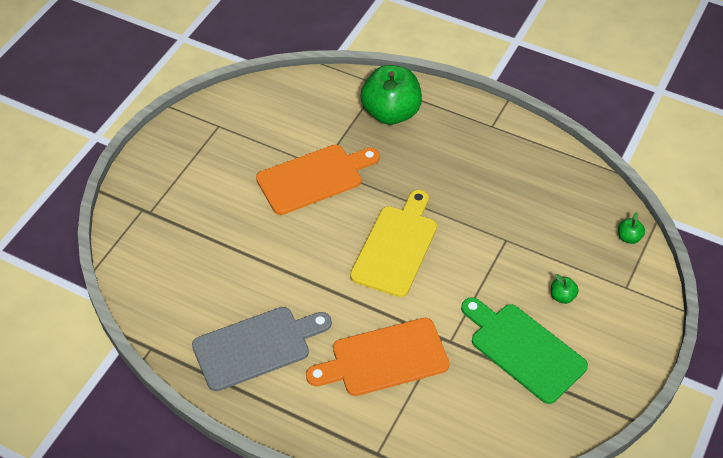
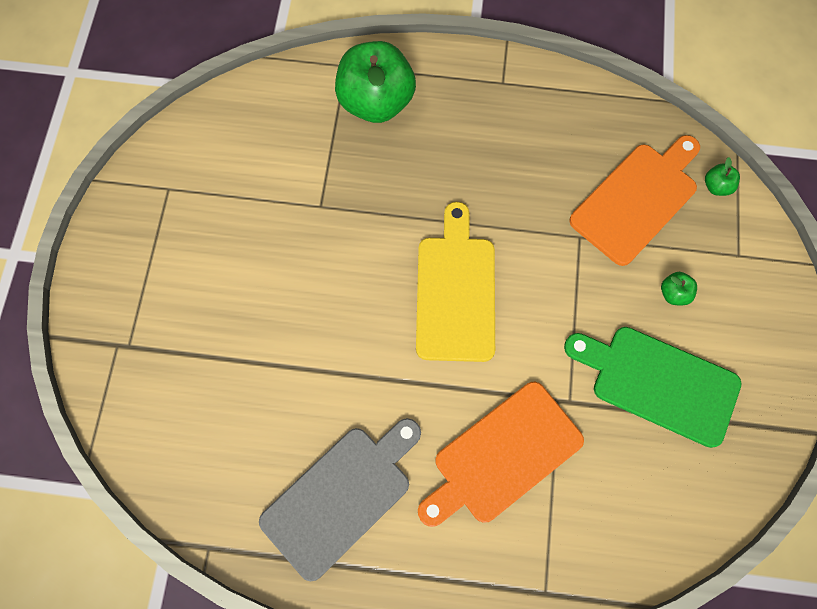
camera: 20 degrees left, 20 degrees up
(313, 178) = (317, 226): orange cutting board -> orange cutting board (637, 199)

